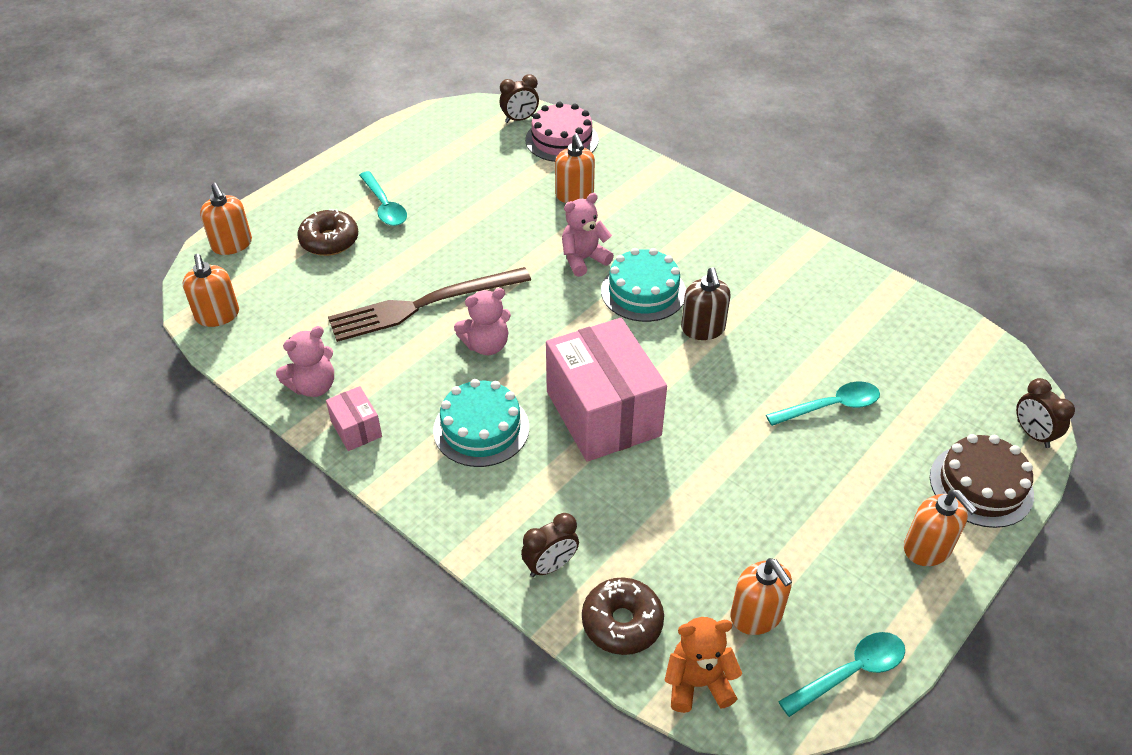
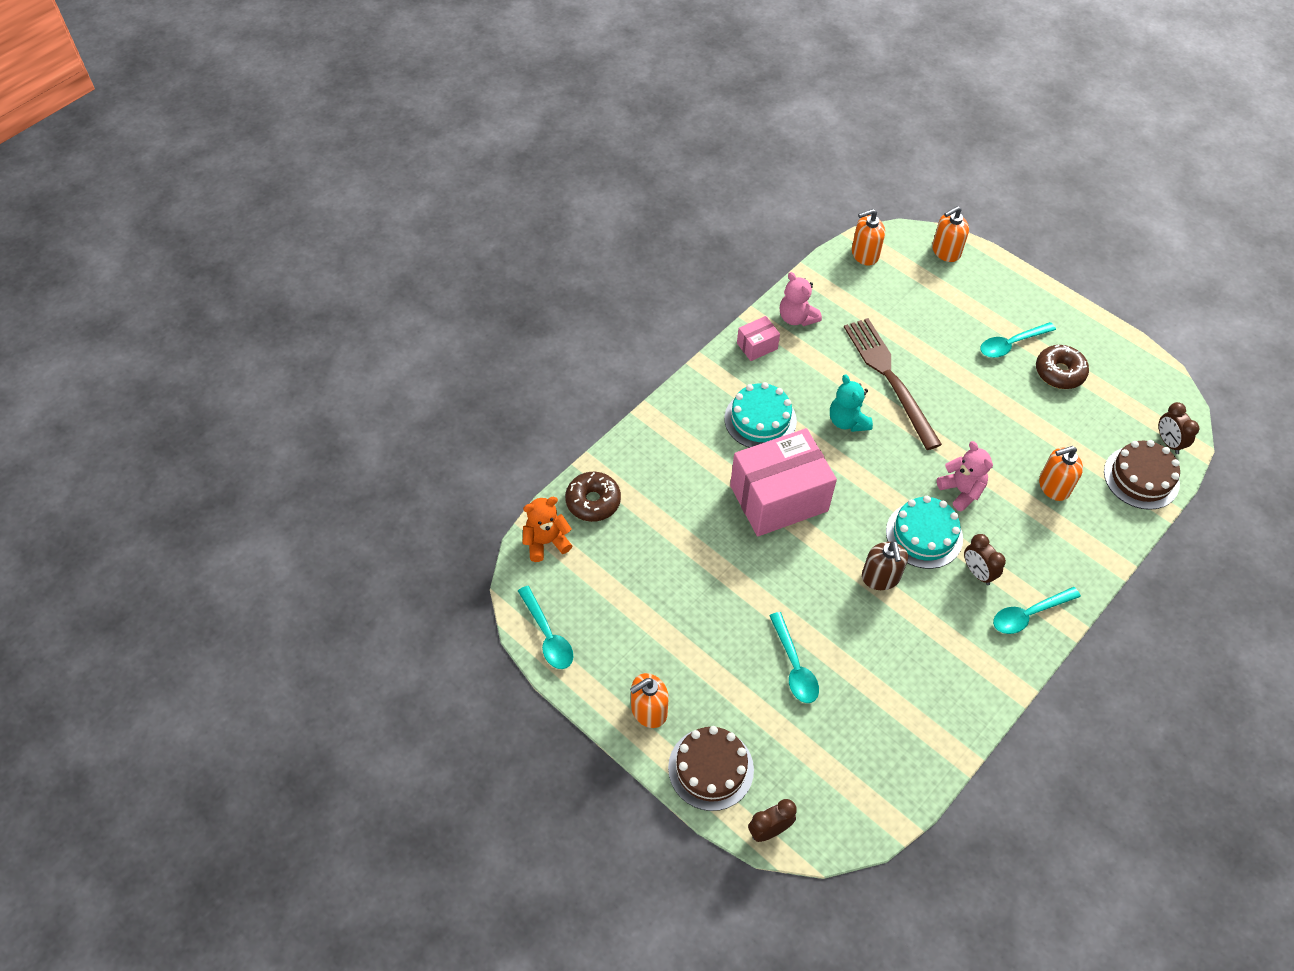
camera: 90 degrees right, 10 degrees up
(329, 241) = (959, 311): brown donut -> brown donut (1059, 372)
(486, 345) = (847, 421): pink teddy bear -> turquoise teddy bear
(550, 566) = (639, 461): brown clock -> brown clock (977, 572)
(561, 140) = (1141, 477): pink cake -> brown cake
(698, 683) = (546, 542): orange teddy bear -> orange teddy bear turned 105 degrees counterclockwise
(703, 329) = (880, 577): brown soap dispenser -> brown soap dispenser turned 90 degrees counterclockwise
(728, 226) = (1028, 614): none -> turquoise spoon
(756, 615) = (595, 583): orange soap dispenser -> none

